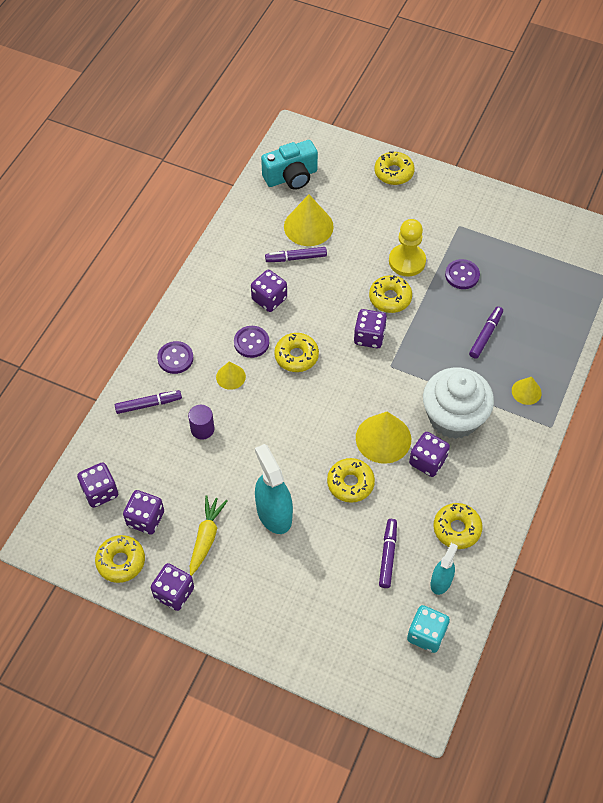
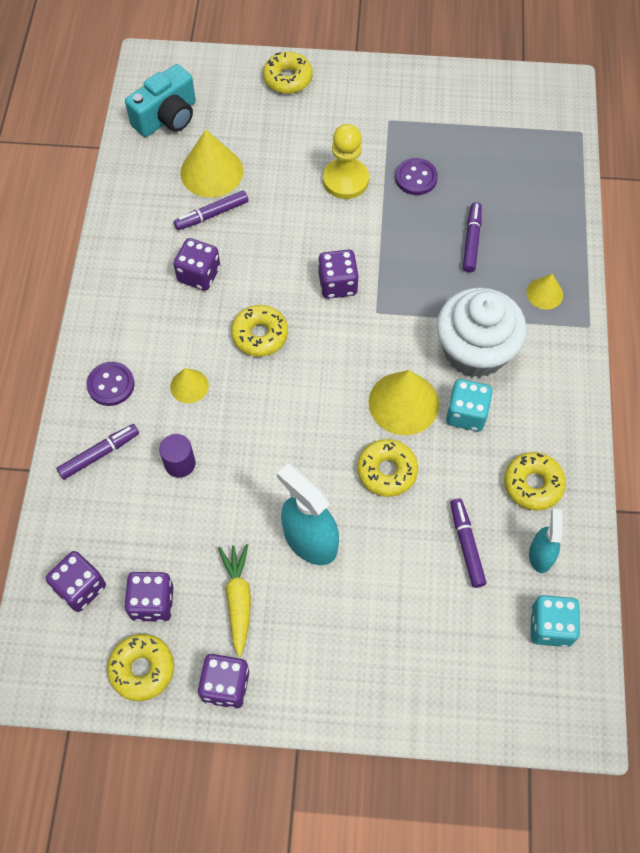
camera: 20 degrees left, 5 degrees up
(251, 342) = (198, 335): purple button -> none
(390, 298) = (343, 230): yellow donut -> none
(427, 461) = (466, 414): purple dice -> turquoise dice

